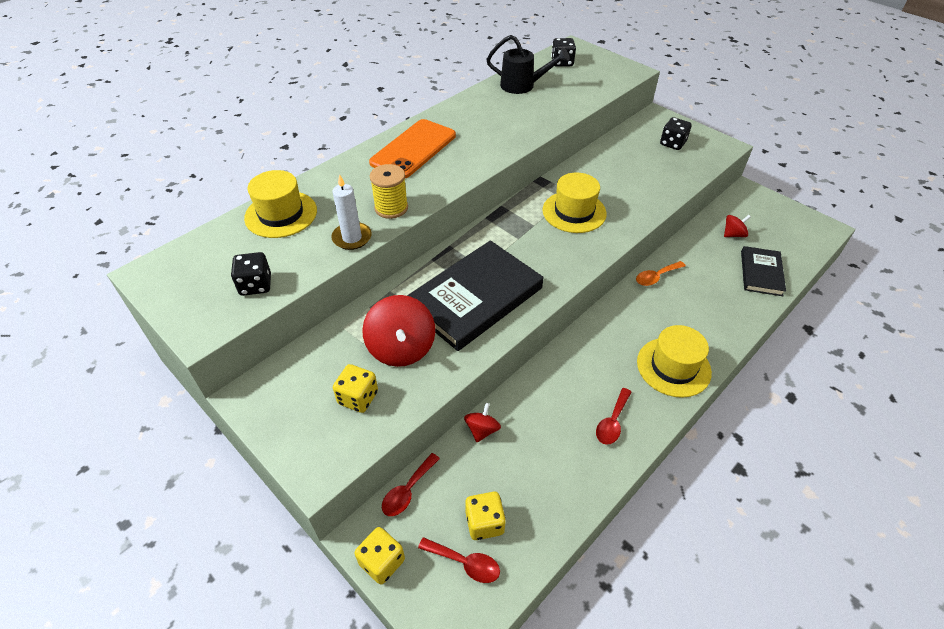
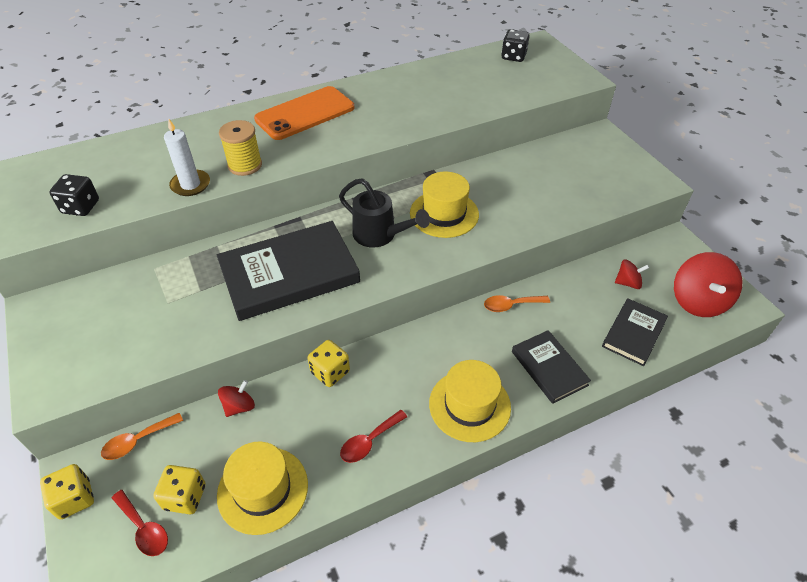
camera: 20 degrees right, 0 degrees up
(281, 214) = (146, 148): yellow hat -> yellow hat (263, 489)
(358, 398) = (123, 337): yellow dice -> yellow dice (330, 372)
(401, 348) = (191, 303): red spinning top -> red spinning top (698, 301)
(407, 490) = (137, 441): red spoon -> orange spoon
(522, 86) = (455, 72): black watering can -> black watering can (379, 235)
(672, 143) = (599, 167): black dice -> none
(715, 319) = (549, 368): none -> black book

